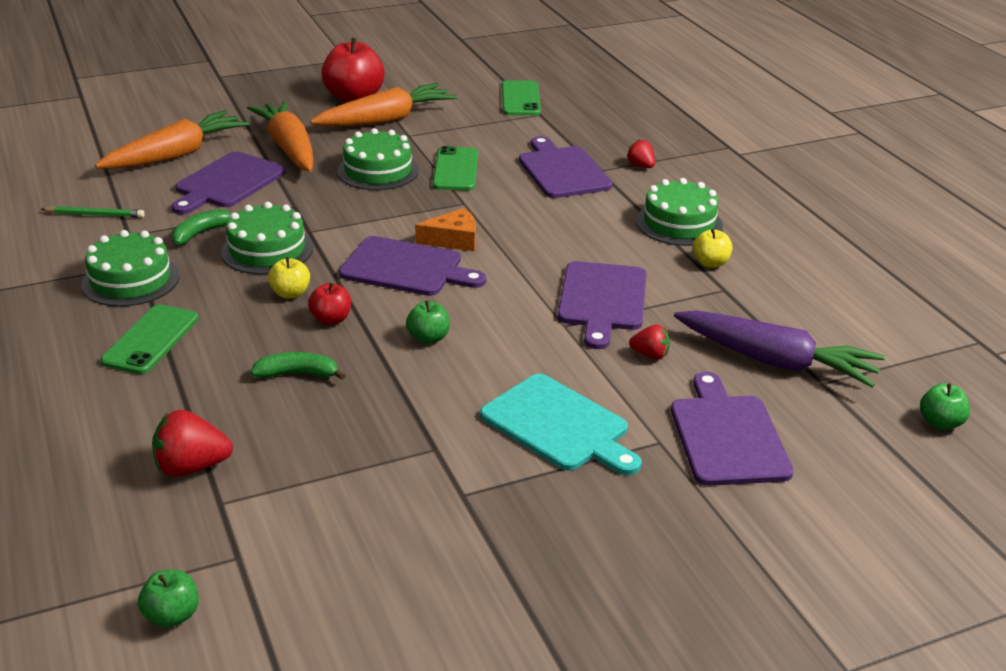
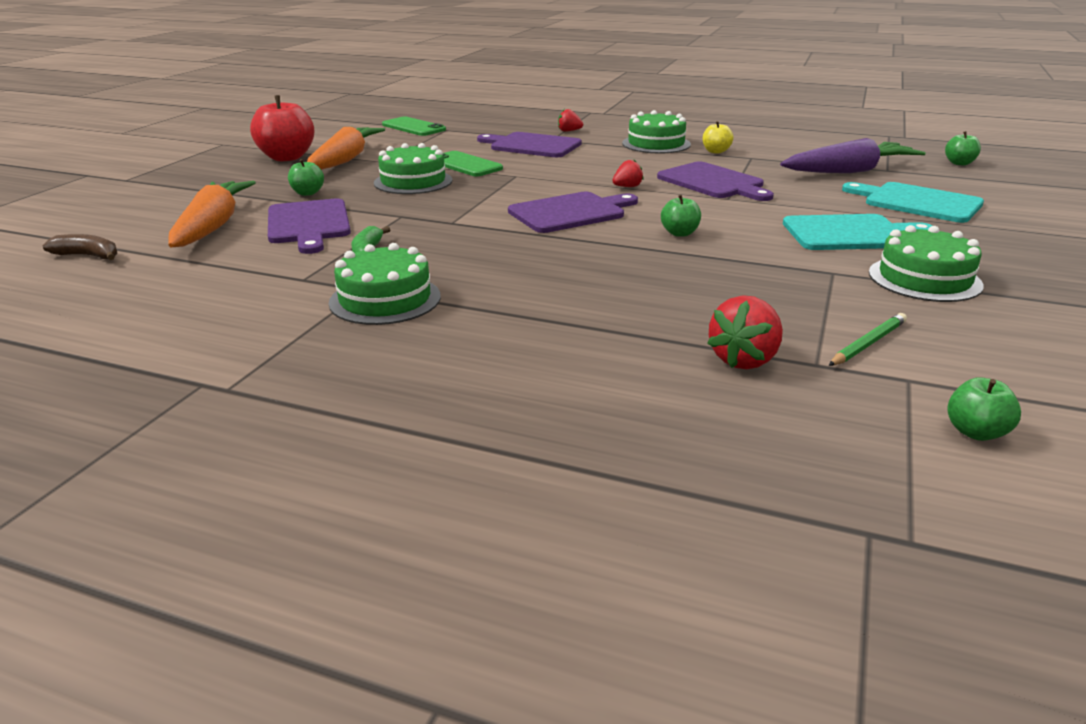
camera: 45 degrees left, 5 degrees down
(76, 148) = (88, 256): none -> brown banana
(95, 215) = (233, 281): green pencil -> green pencil (868, 343)
(151, 340) = (505, 319): green phone -> none
(267, 250) = (449, 241): green cake -> green cake (924, 279)
(289, 148) = (308, 193): orange carrot -> green apple
(290, 293) = (533, 253): yellow apple -> none
(297, 374) = (659, 283): green banana -> none
(331, 319) = (598, 252): red apple -> none
(453, 240) = (559, 191): orange cheese -> none
(650, 355) = (798, 191): red strawberry -> red strawberry (627, 187)
(727, 436) = (917, 202): purple cutting board -> turquoise cutting board

